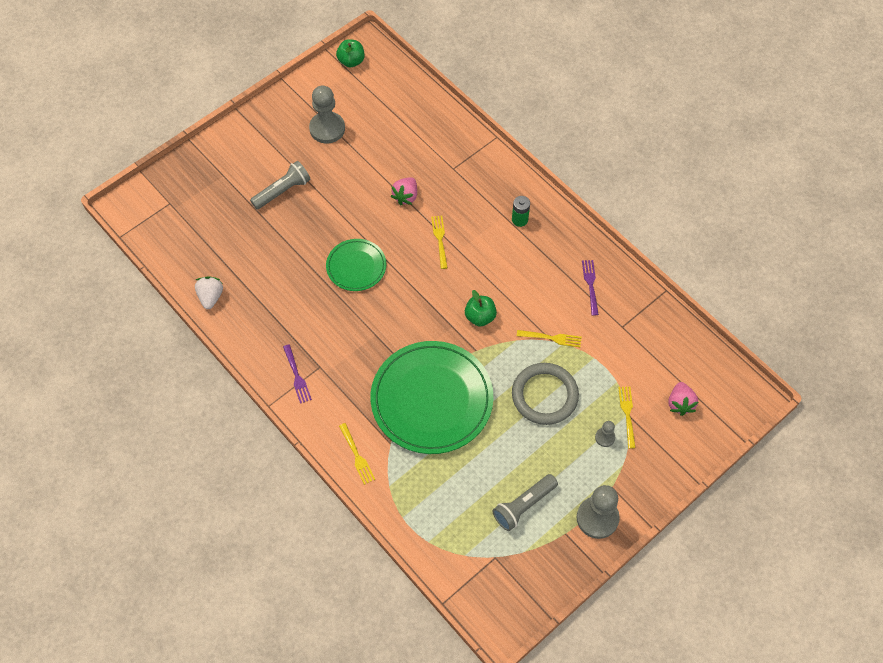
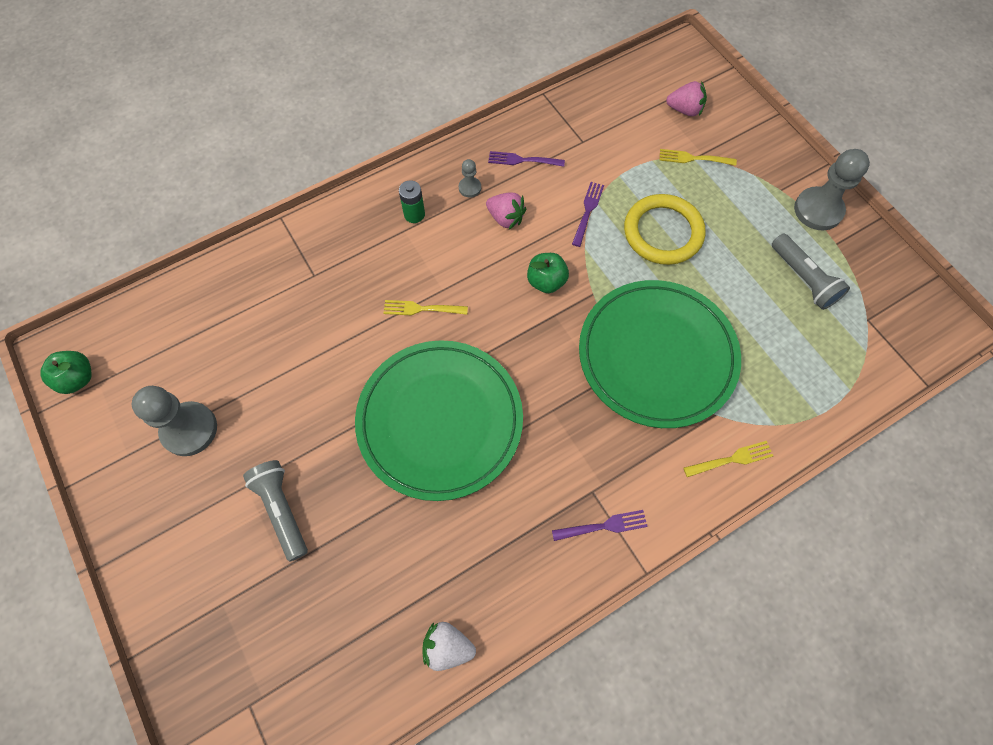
camera: 80 degrees left, 5 degrees up
(356, 266) = (440, 420): green plate -> green plate, size x1.91
(406, 196) = (342, 340): pink strawberry -> pink strawberry (505, 218)
(544, 395) = (663, 232): grey ring -> yellow ring
(551, 338) = (587, 212): yellow fork -> purple fork
(605, 437) = (721, 184): grey pawn -> grey pawn (470, 188)

